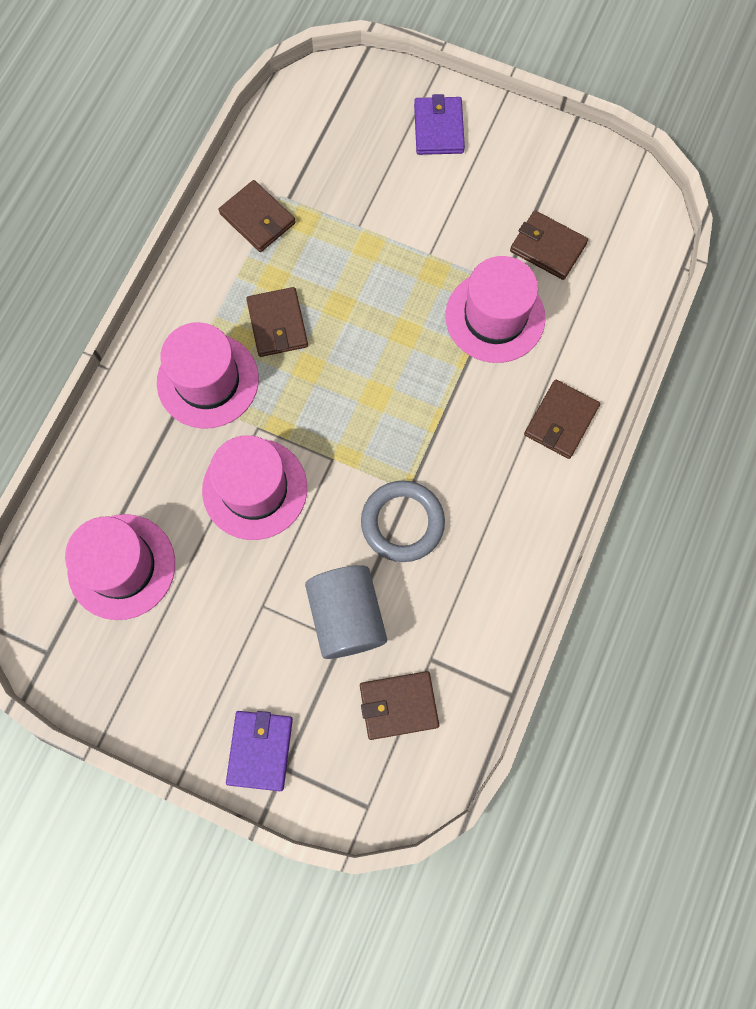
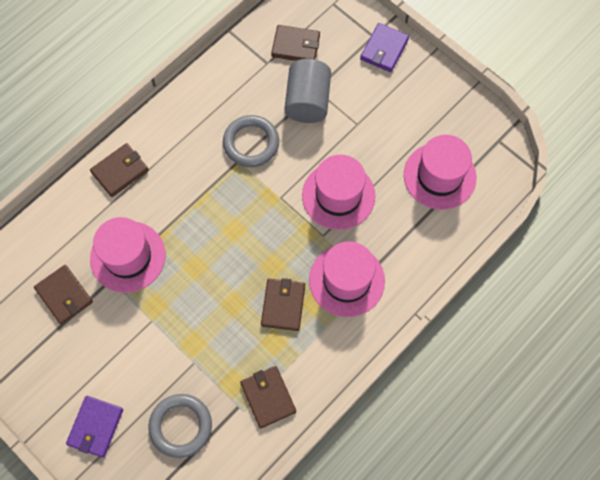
camera: 160 degrees left, 5 degrees down
(345, 159) = (181, 426): none -> grey ring

